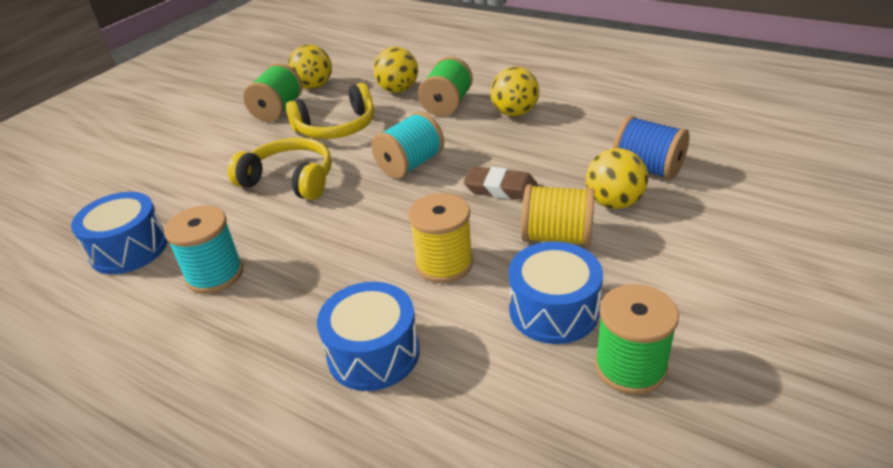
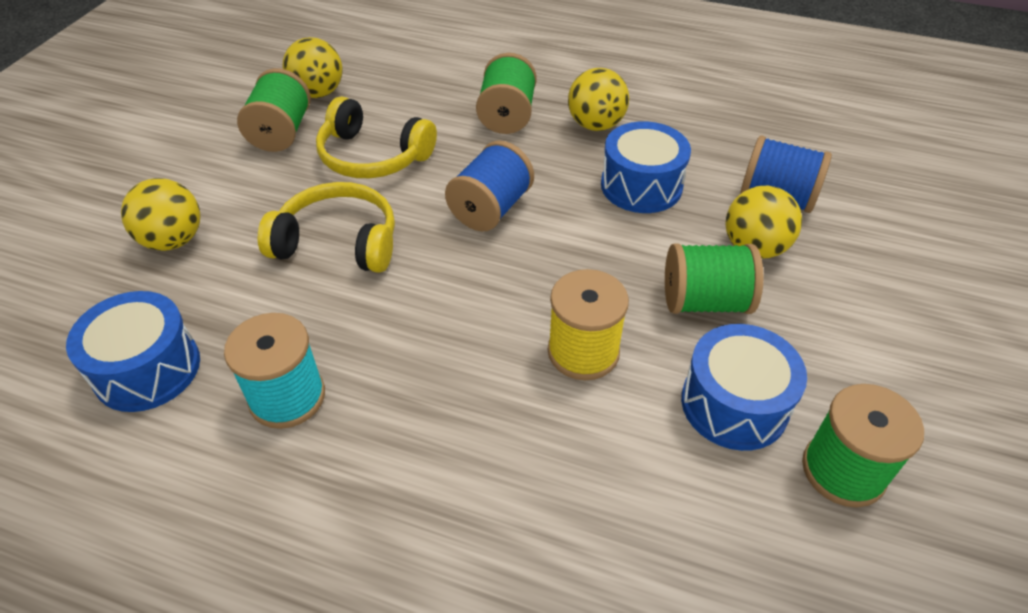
camera: 15 degrees left, 10 degrees up
(337, 127) = (373, 156): yellow headphones -> yellow headphones turned 60 degrees clockwise
(373, 353) = (540, 490): blue drum -> blue drum (641, 186)
(398, 90) = (435, 95): yellow ball -> yellow ball (173, 240)
(410, 165) = (490, 209): turquoise spool -> blue spool
(500, 188) = (615, 237): brown eraser -> none
(557, 237) = (705, 301): yellow spool -> green spool

